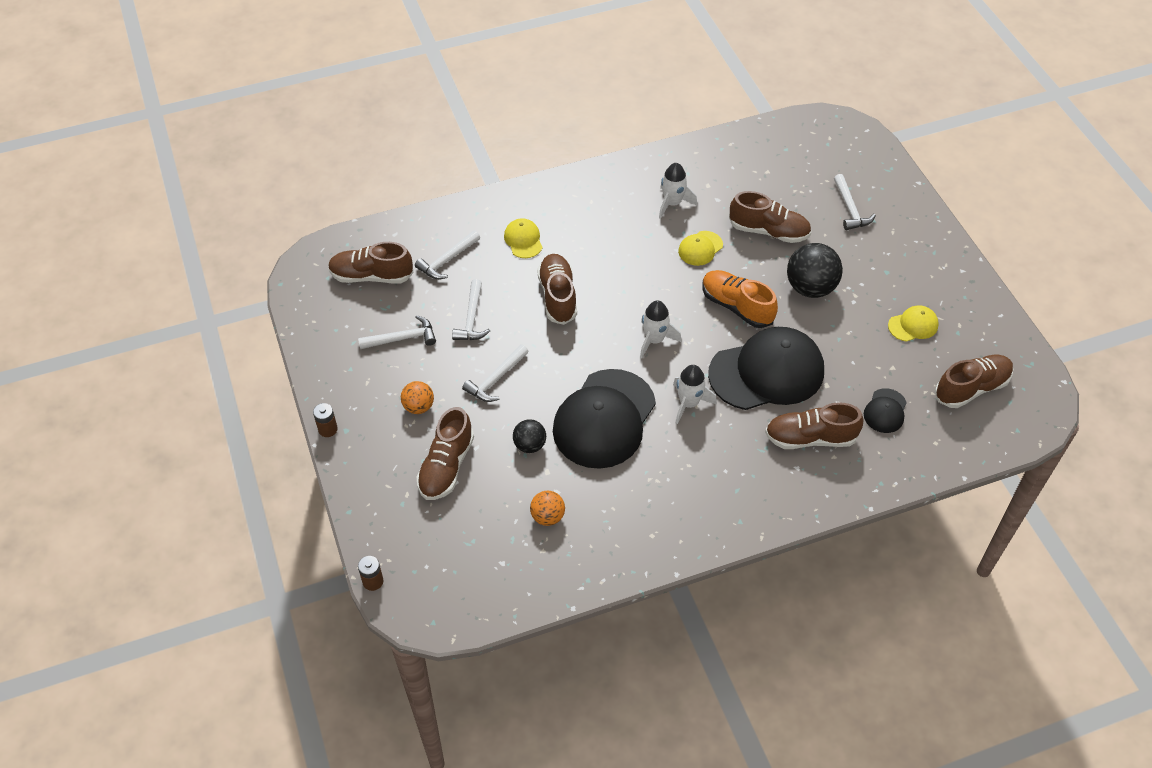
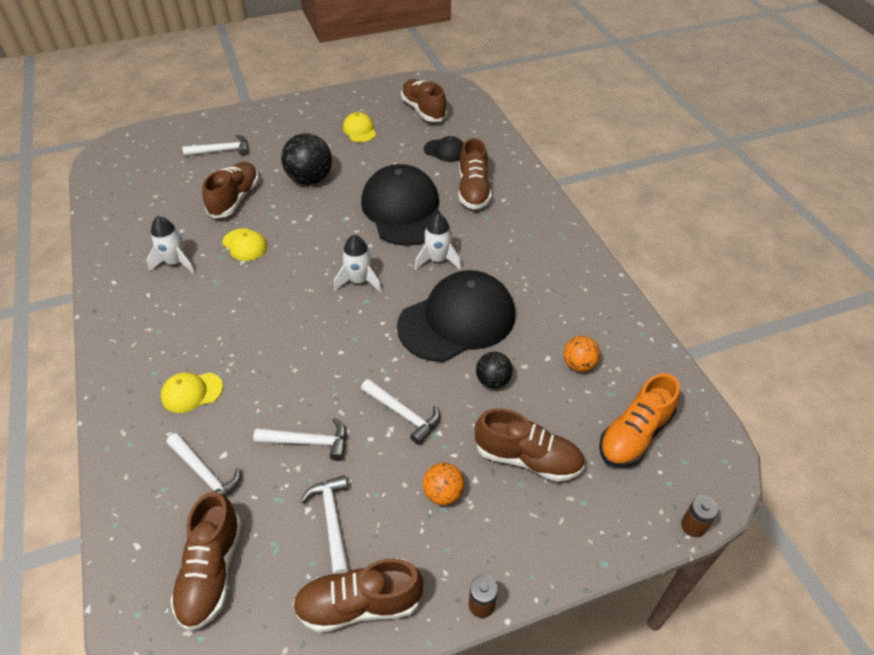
camera: 90 degrees left, 5 degrees down
(558, 296) = (288, 358): brown shoe -> brown shoe (359, 604)
(604, 419) = (457, 320): black cap -> black cap turned 60 degrees counterclockwise
(736, 306) = (324, 224): orange shoe -> orange shoe (634, 435)

